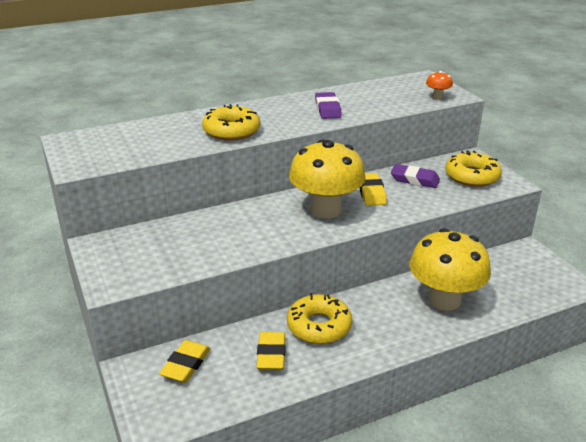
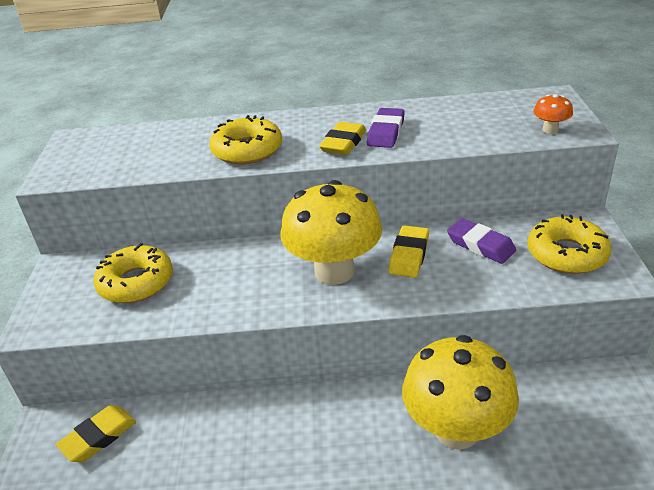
camera: 25 degrees right, 5 degrees up
(271, 354) = (195, 451): yellow eraser -> yellow eraser (343, 143)
(319, 326) = (273, 426): yellow donut -> yellow donut (136, 282)

